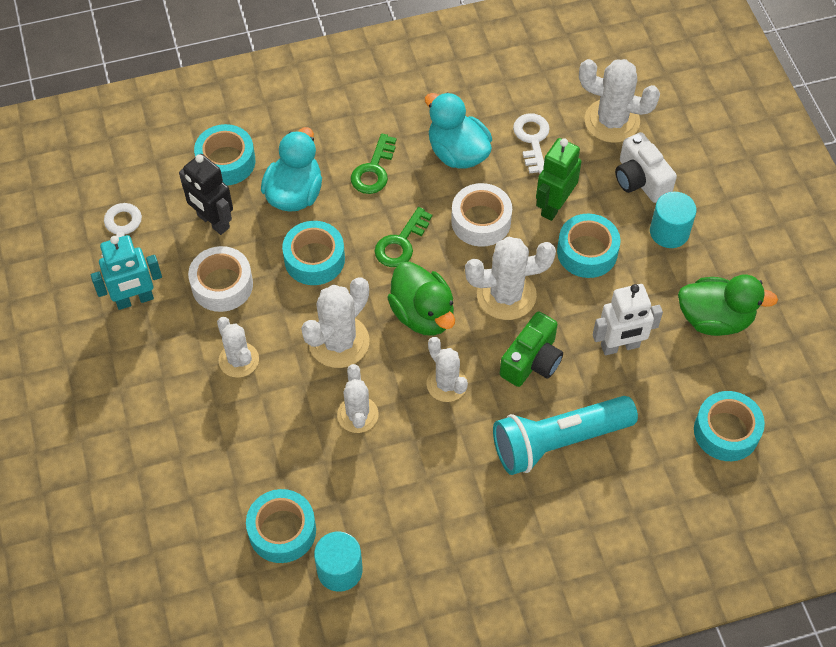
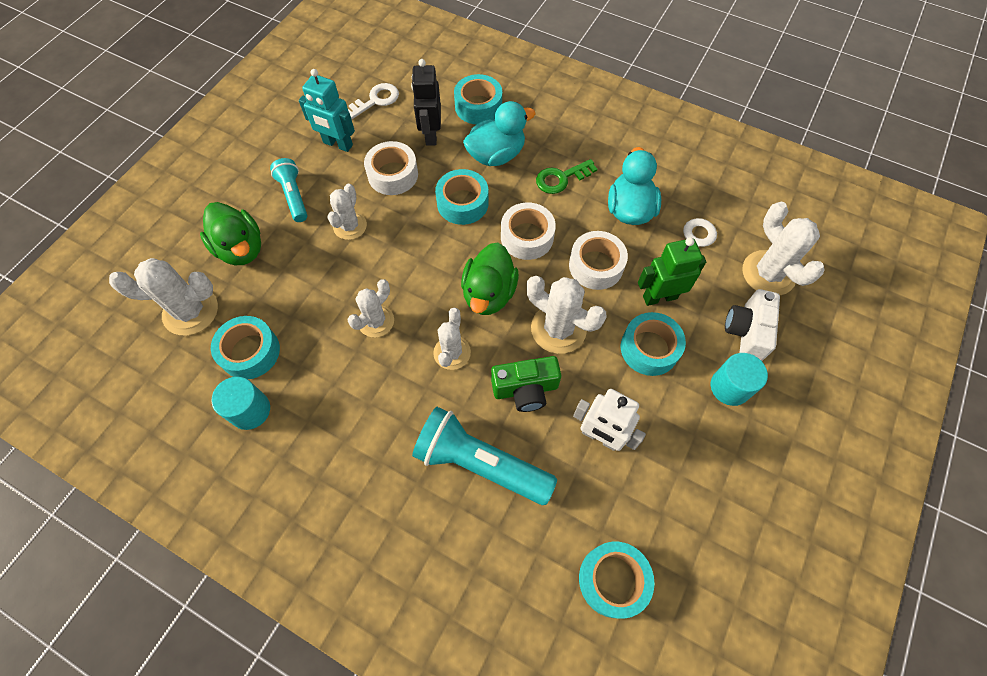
camera: 45 degrees right, 5 degrees up
(153, 378) = (294, 196): none -> turquoise flashlight
(339, 342) = (418, 265): white cactus -> white cactus (190, 311)
(401, 243) = (527, 237): green key -> white tape
(715, 319) = (697, 484): green duck -> green duck (241, 248)

